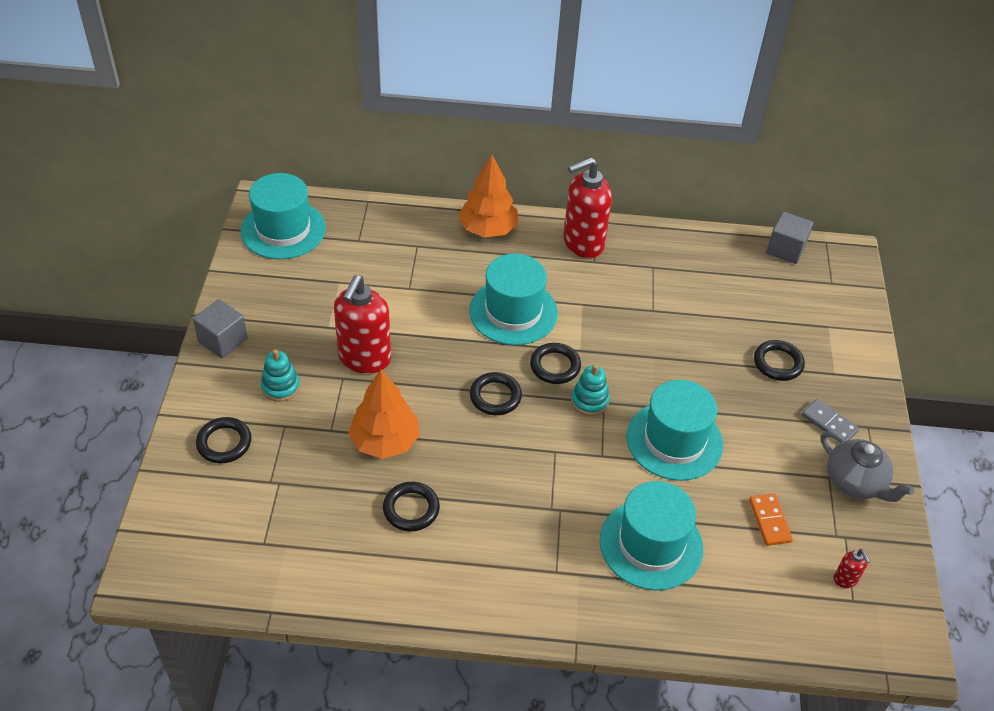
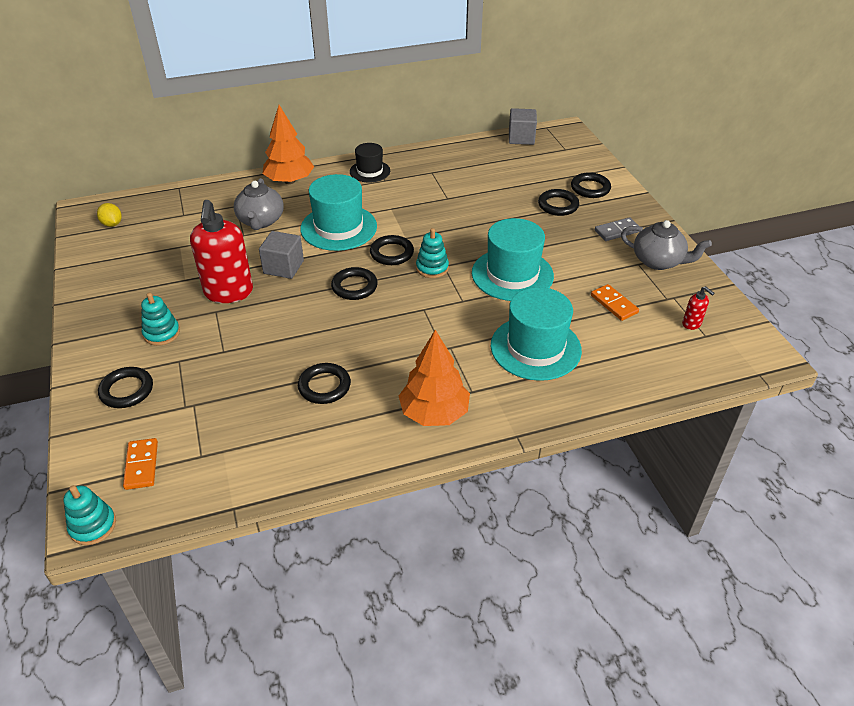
camera: 20 degrees left, 5 degrees down
(143, 580) = (93, 526): none -> turquoise stacking toy
(207, 532) = (141, 465): none -> orange domino
(223, 340) = (91, 315): grey cube -> grey cube (283, 267)
(283, 230) = (112, 224): turquoise hat -> yellow lemon
(385, 441) = (276, 345): orange tree -> orange tree (434, 413)
(434, 275) = (261, 221): none -> grey teapot
(583, 243) = (370, 171): red soap dispenser -> black hat
(829, 423) = (617, 231): grey domino -> grey domino turned 45 degrees counterclockwise
(831, 351) = (590, 188): none -> black ring

